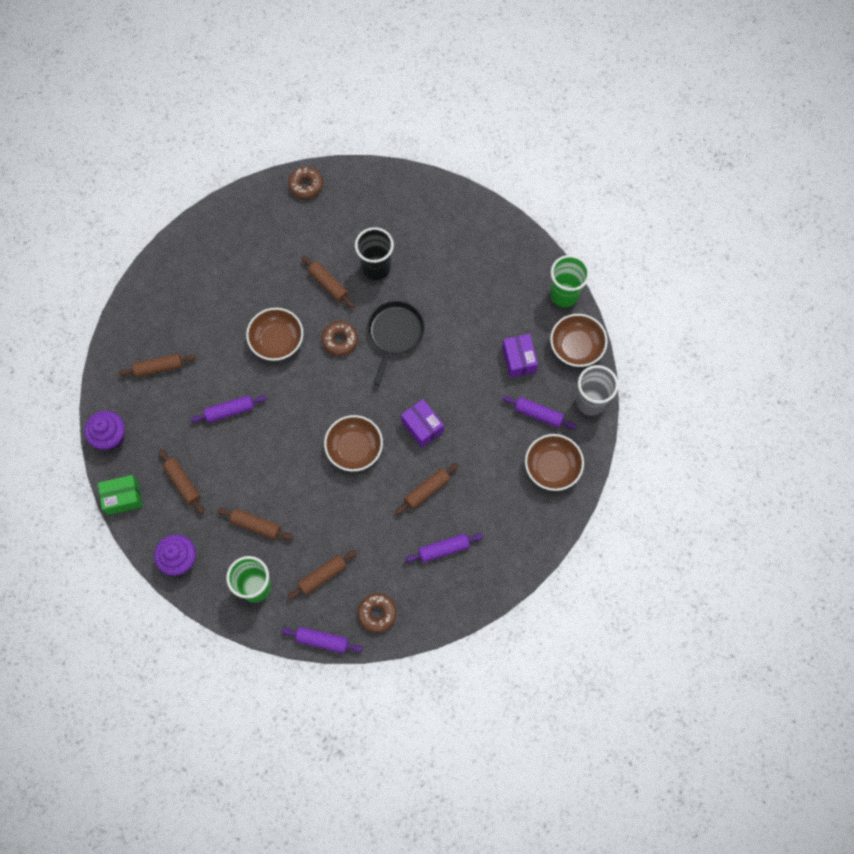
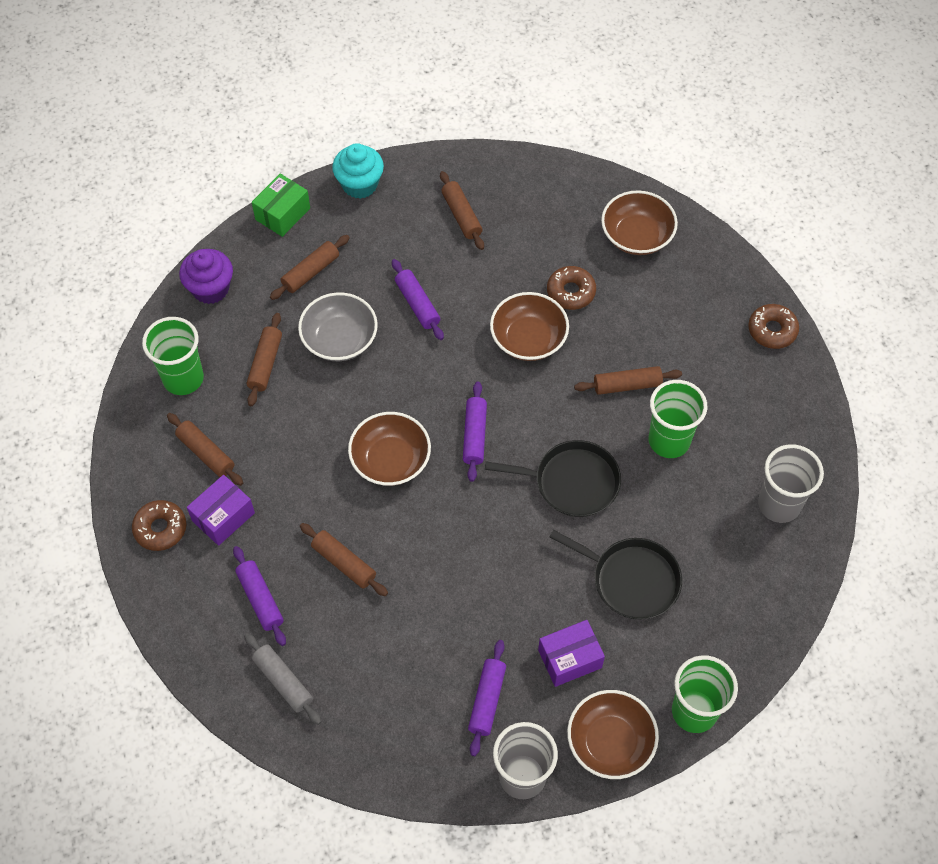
camera: 80 degrees right, 10 degrees down
(110, 436) = (360, 184): purple cupcake -> turquoise cupcake
(123, 497) = (283, 214): green box -> green box turned 60 degrees clockwise
(247, 470) = (339, 339): none -> grey bowl
(322, 640) = (118, 468): purple rolling pin -> purple rolling pin (475, 435)
(328, 284) = (627, 385): brown rolling pin -> brown rolling pin turned 45 degrees clockwise
(340, 340) = (546, 414): brown donut -> brown donut (571, 292)
(376, 268) = (669, 441): black cup -> green cup
(422, 426) = (438, 541): purple box -> purple box (223, 517)
(435, 213) = (779, 504): none -> grey cup
(471, 312) = (631, 580): none -> black pan
(505, 540) = (283, 681): none -> grey rolling pin
(552, 467) = (406, 733): brown bowl -> brown bowl (636, 236)

